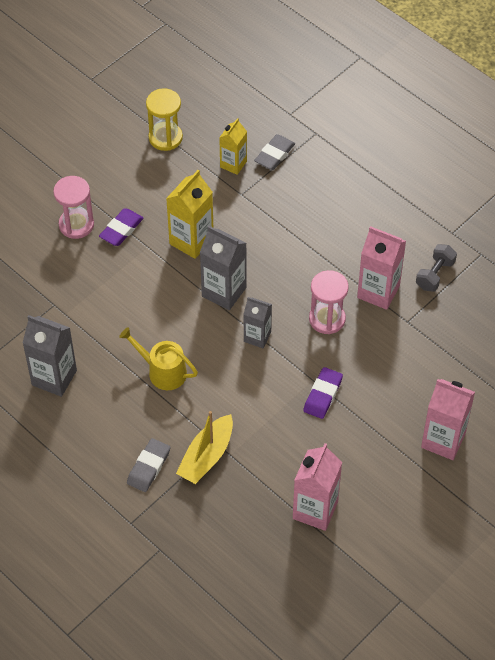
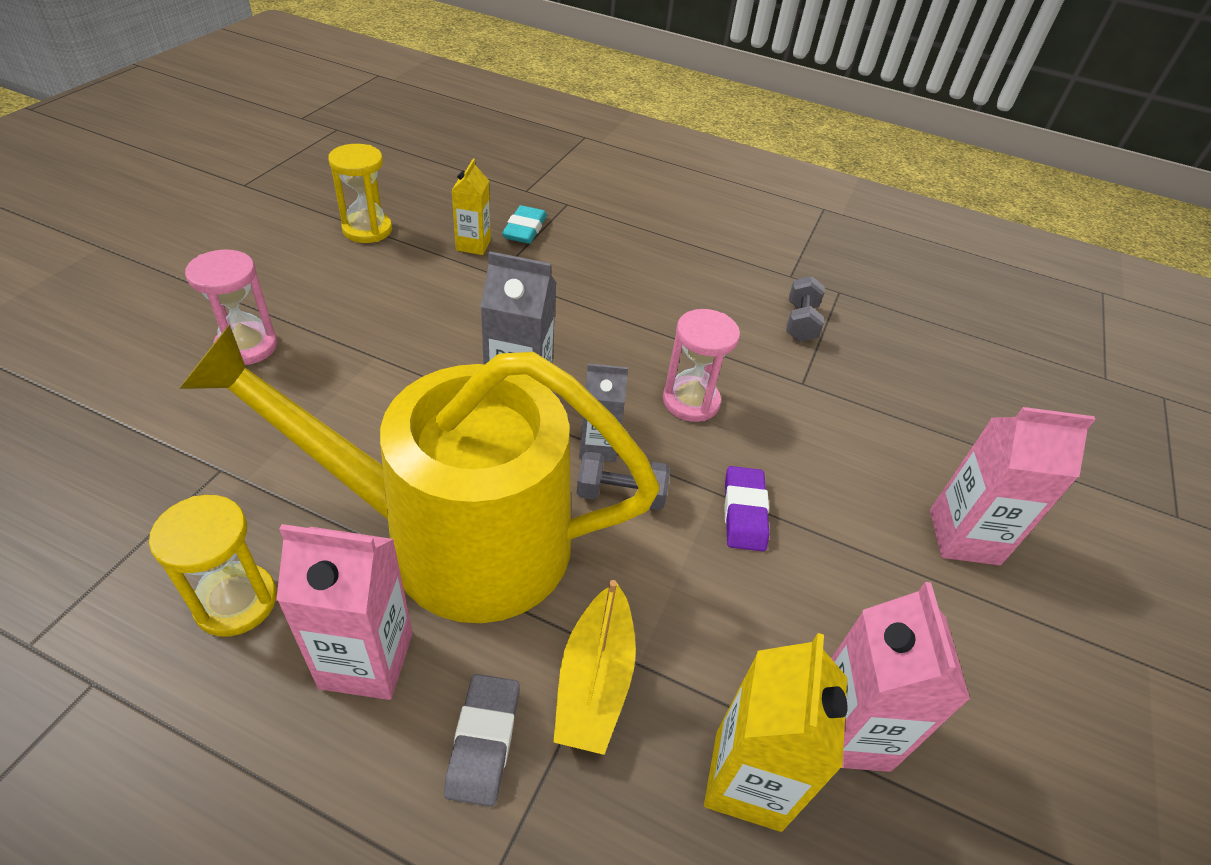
camera: 25 degrees left, 10 degrees down
(54, 378) = (236, 602): grey carton -> yellow hourglass
(121, 229) = (325, 341): purple eraser -> none
(163, 372) = (456, 539): yellow watering can -> yellow watering can, size x2.50
(191, 241) = (443, 338): yellow carton -> yellow carton (748, 780)
(258, 368) = (620, 495): none -> grey dumbbell
(274, 154) = (524, 229): grey eraser -> turquoise eraser
(378, 291) = (741, 354): pink carton -> pink carton (366, 660)

